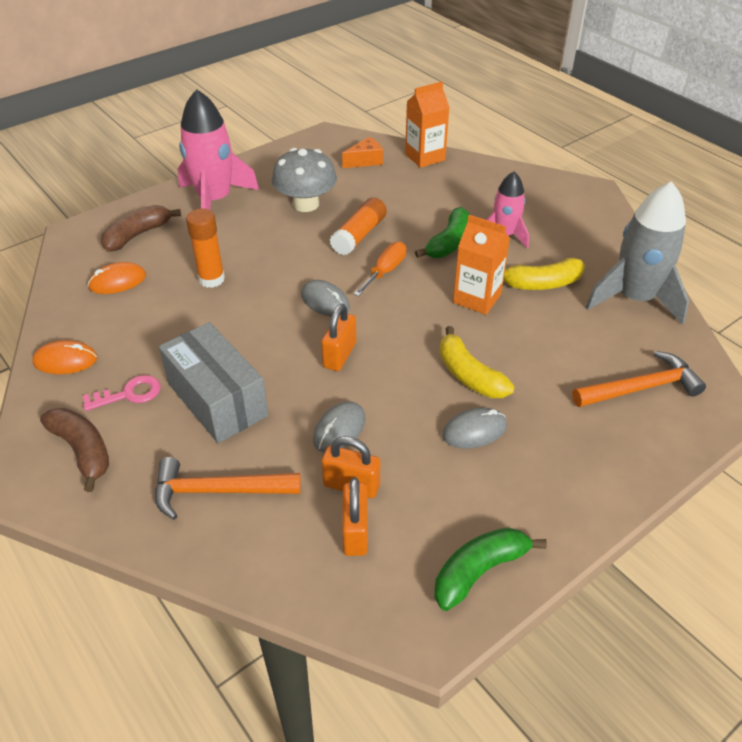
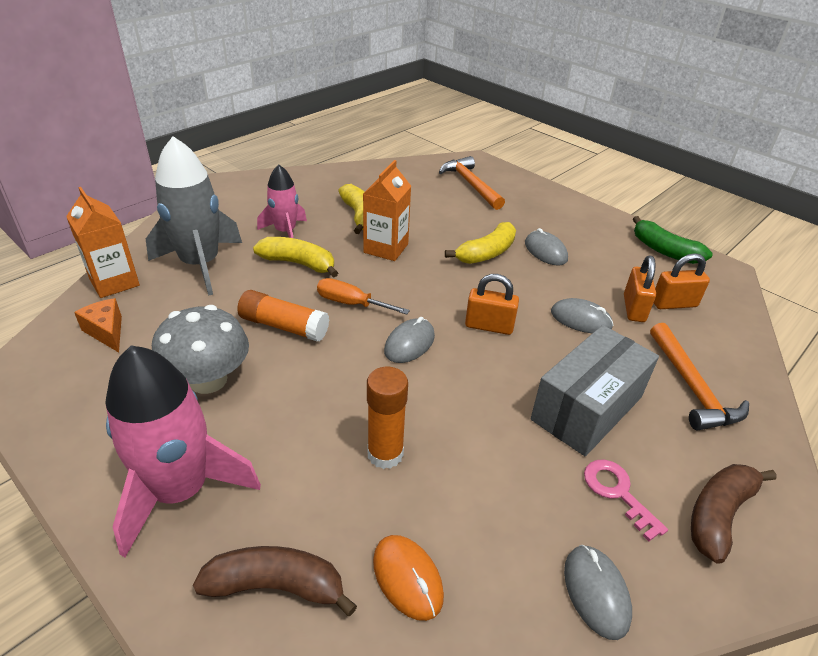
camera: 100 degrees left, 5 degrees down
(65, 360) = (596, 592): orange mouse -> grey mouse
(137, 235) = (276, 586): brown banana -> brown banana turned 150 degrees clockwise
(449, 243) = (299, 263): green banana -> yellow banana
(634, 299) = (372, 178): grey rocket -> grey rocket (200, 264)

